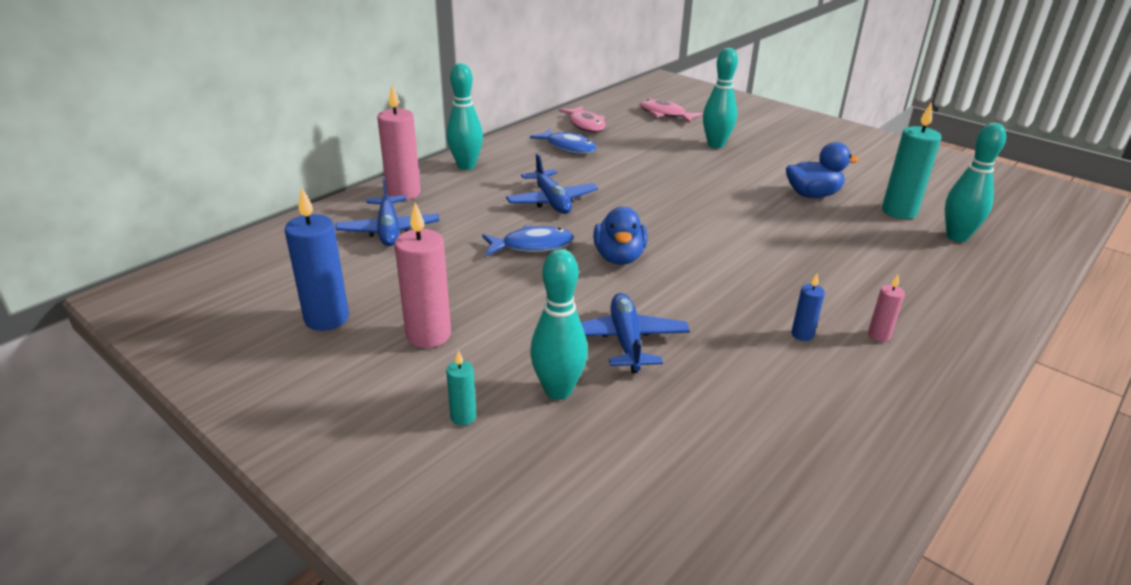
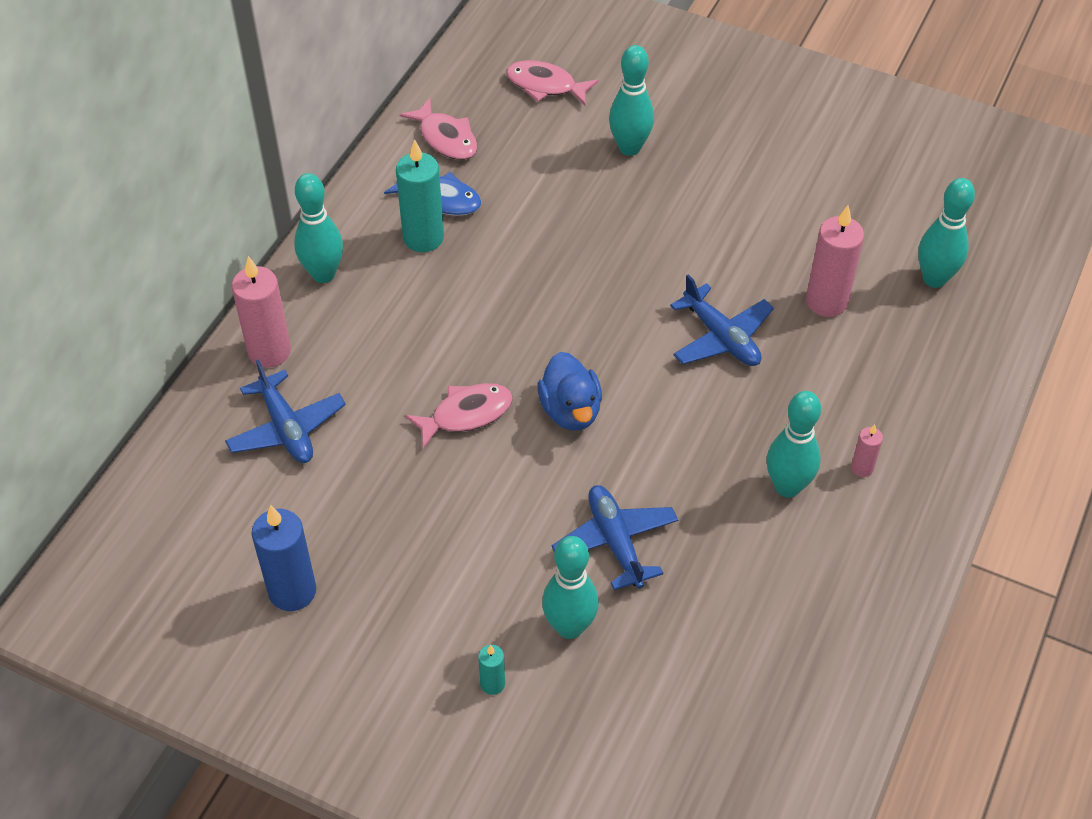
camera: 15 degrees left, 20 degrees up
(428, 335) = (411, 587): pink candle -> pink candle (826, 301)
(532, 246) = (466, 414): blue fish -> pink fish
(552, 201) = (459, 323): blue plane -> blue plane (721, 337)
(802, 335) = (787, 487): blue candle -> turquoise bowling pin
(812, 195) = (767, 234): blue duck -> none
(899, 211) = (869, 244): turquoise candle -> turquoise candle (423, 238)

